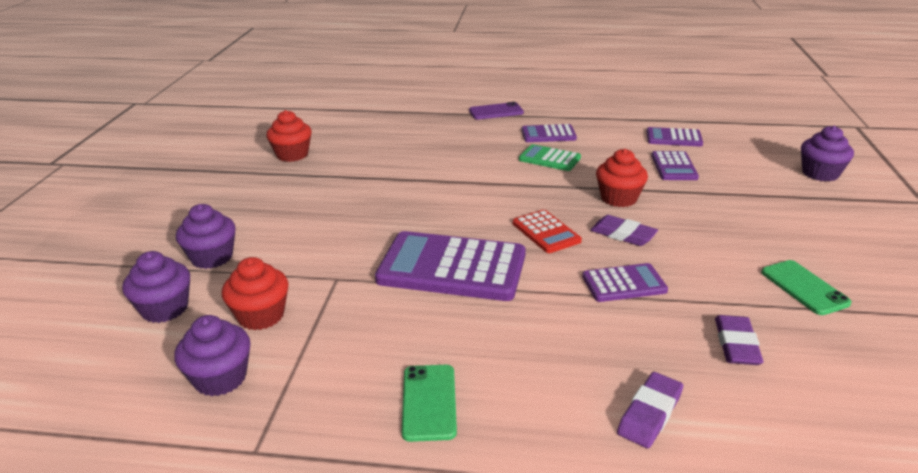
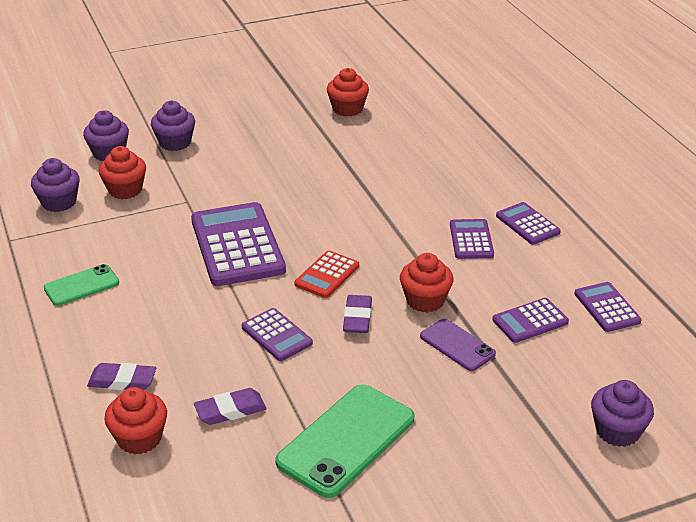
camera: 60 degrees right, 5 degrees up
(496, 112) = (550, 177): purple phone -> purple phone (457, 345)
(549, 159) = (471, 240): green calculator -> purple calculator
(767, 426) = (139, 438): none -> red cupcake
(804, 287) = (346, 440): green phone -> green phone, size x1.77

